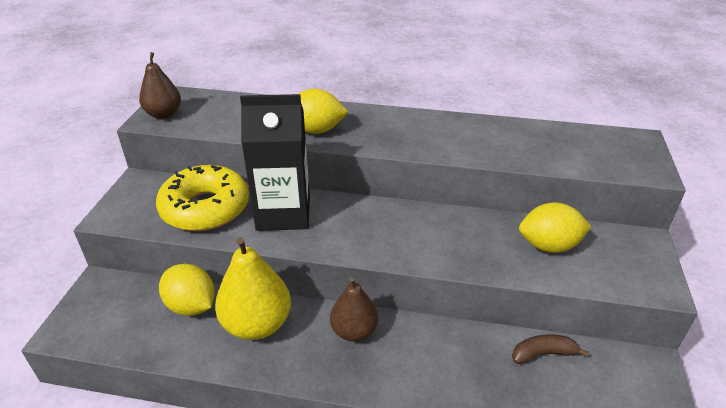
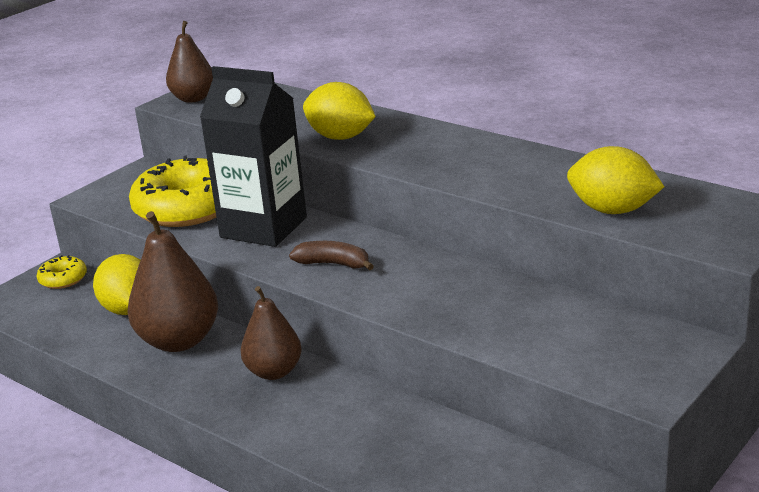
camera: 30 degrees right, 10 degrees down
(110, 291) = (63, 279): none -> yellow donut
(257, 324) = (179, 341): yellow pear -> brown pear
(543, 354) = (474, 449): brown banana -> brown banana (333, 264)
(549, 246) = (547, 321): yellow lemon -> yellow lemon (612, 210)

